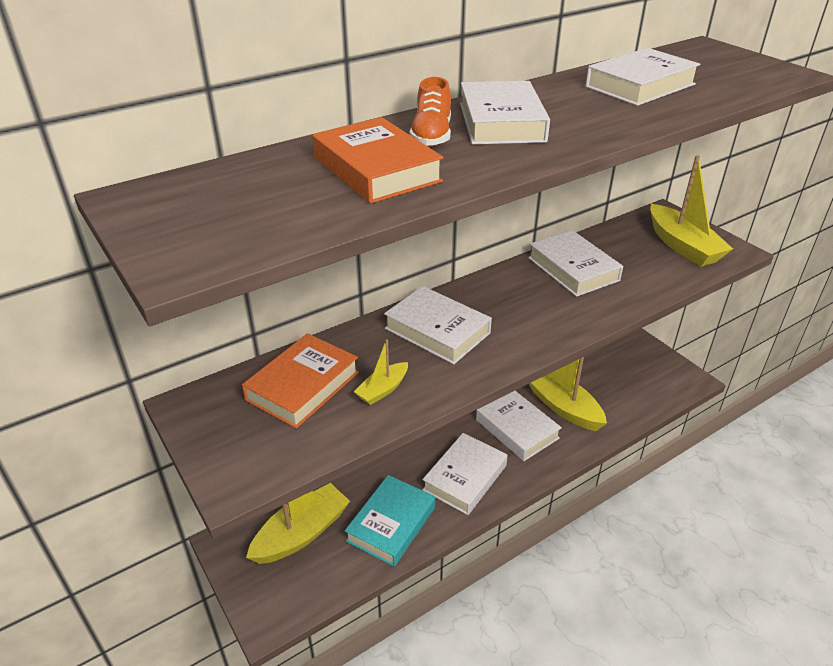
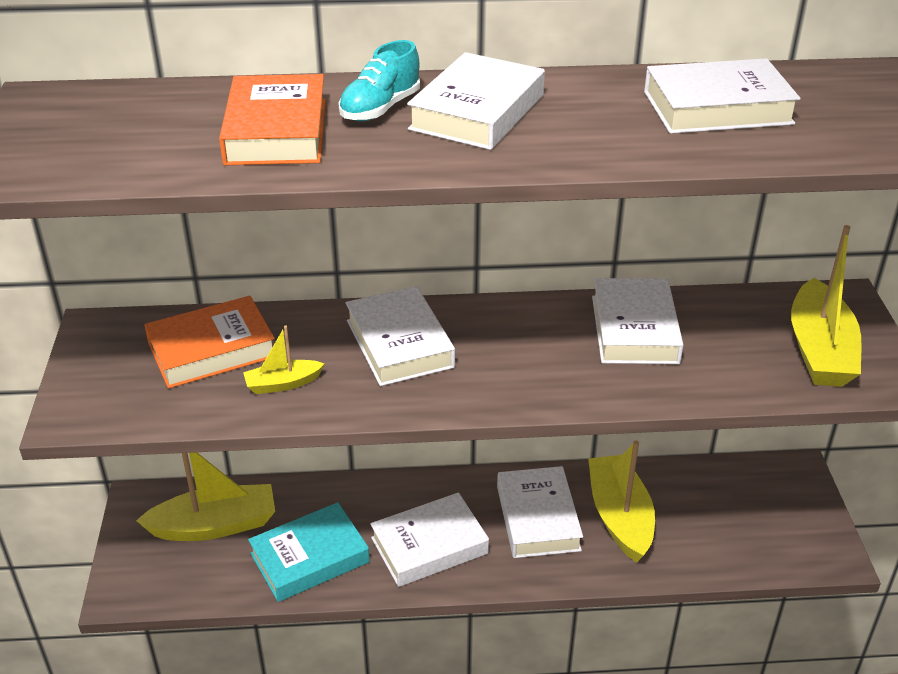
camera: 30 degrees right, 0 degrees up
(431, 136) = (380, 108): orange shoe -> turquoise shoe

